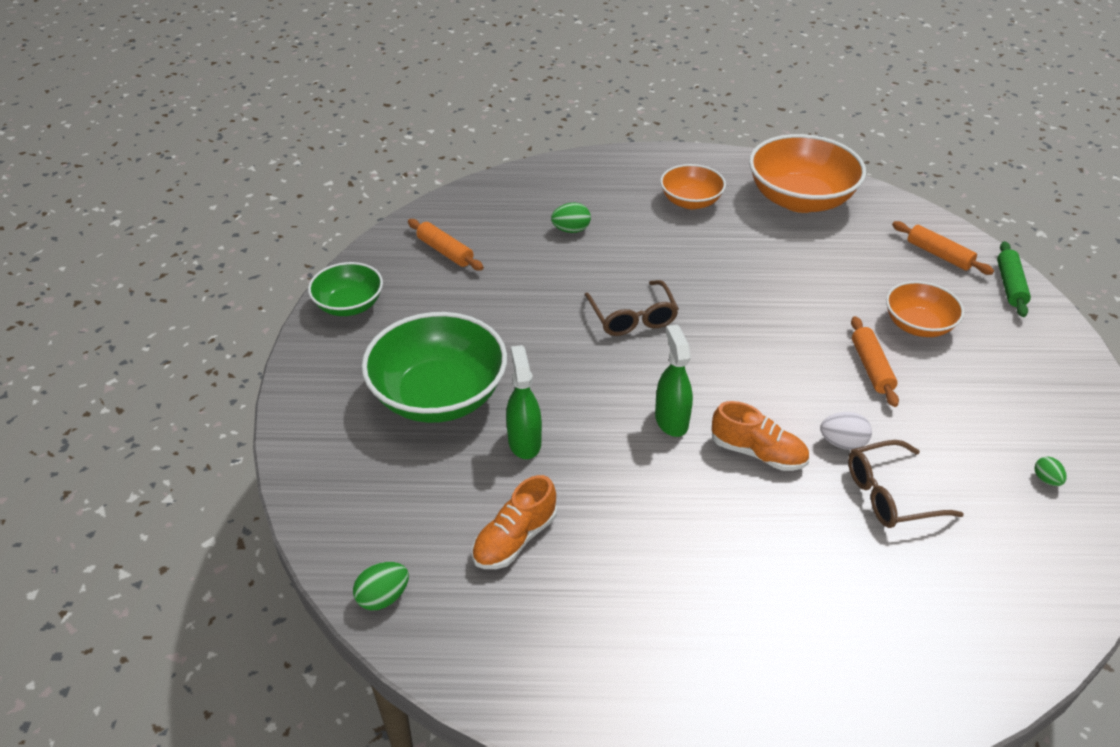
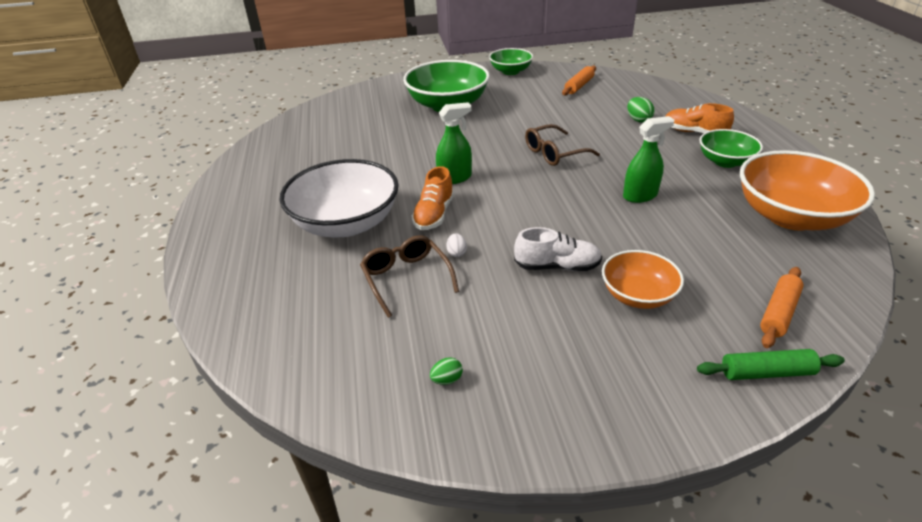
camera: 80 degrees right, 5 degrees down
(383, 597) = (306, 116): green egg -> none
(515, 539) = (345, 141): orange shoe -> orange shoe (694, 132)
(524, 442) = (419, 133): green spray bottle -> green spray bottle (640, 196)
(690, 201) = (725, 161): orange bowl -> green bowl
(766, 548) = (346, 223): none -> white bowl
(842, 443) = (456, 253): white egg -> white egg, size x0.65
(871, 367) = (557, 266): orange rolling pin -> white shoe

